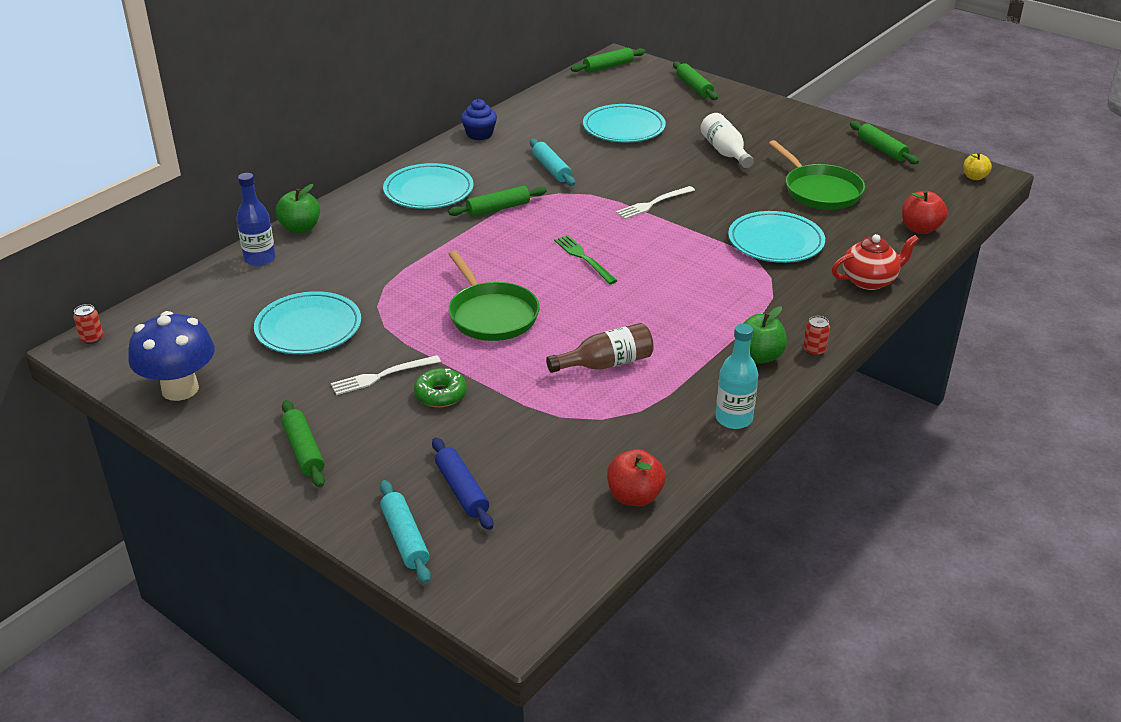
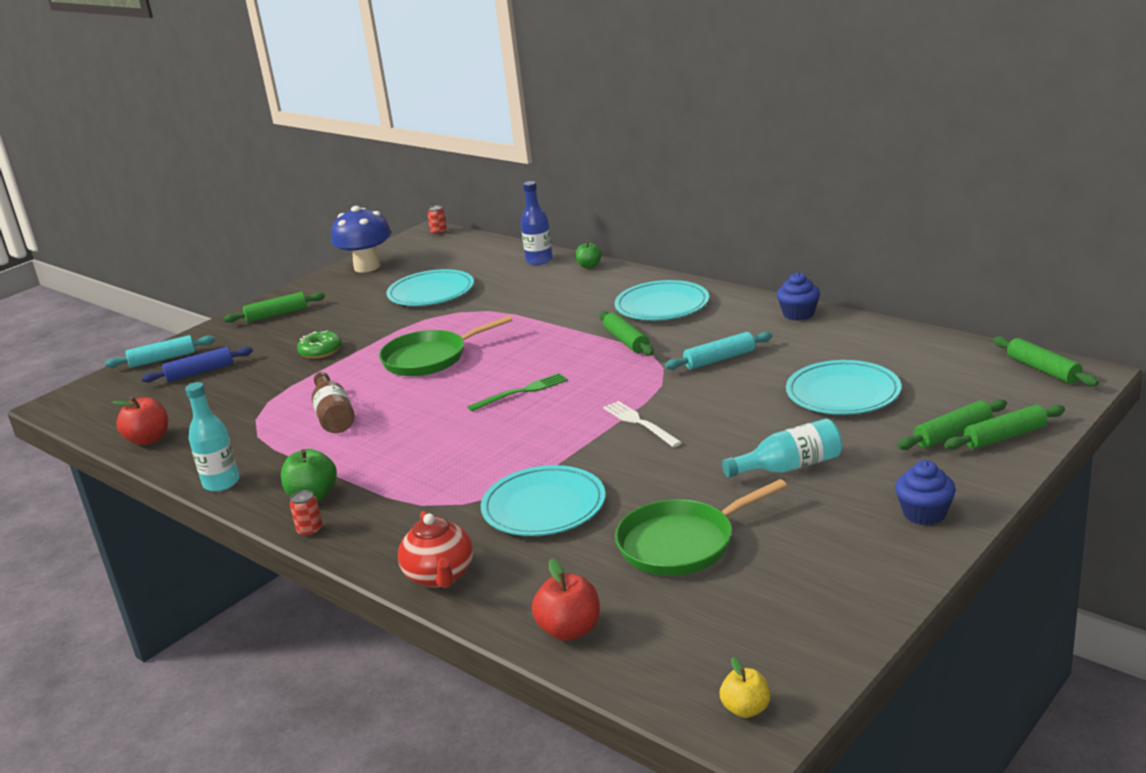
camera: 95 degrees right, 10 degrees down
(300, 228) = (589, 266): green apple -> green apple, size x0.66
(382, 376) = (355, 327): white fork -> none
(725, 152) = (789, 467): white bottle -> turquoise bottle
(782, 117) = (924, 513): none -> blue cupcake
(882, 149) = (833, 609): green rolling pin -> green rolling pin (952, 434)

